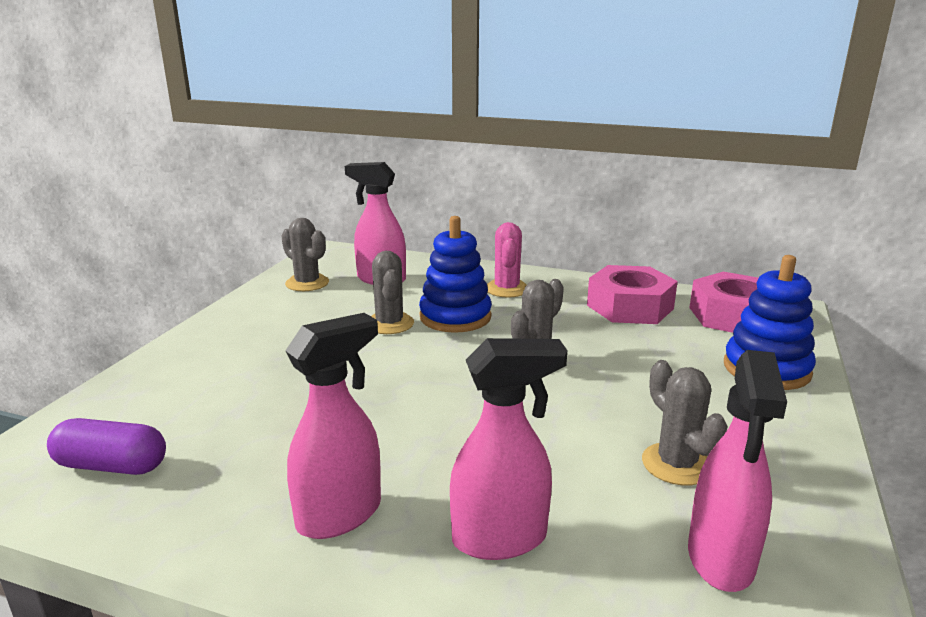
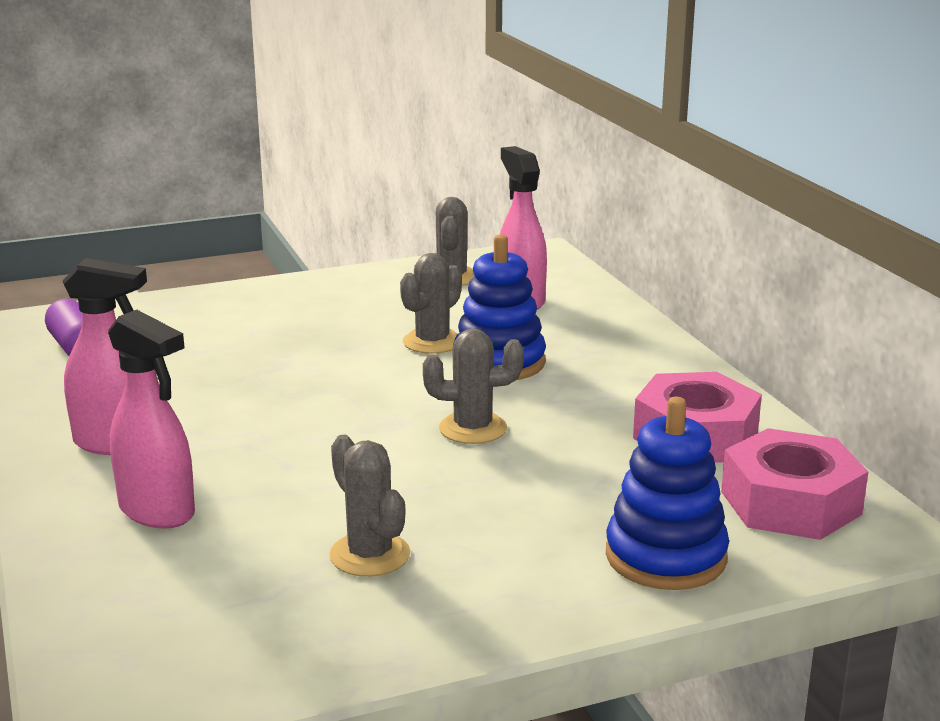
camera: 50 degrees right, 0 degrees up
(507, 289) = (614, 361): pink cactus -> none
(676, 464) = (370, 555): grey cactus -> grey cactus turned 60 degrees counterclockwise
(720, 559) = (240, 613): pink spray bottle -> none

